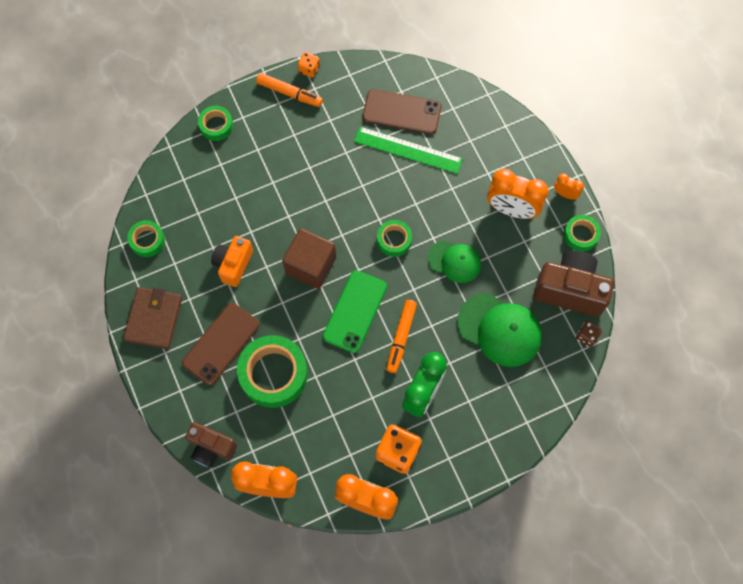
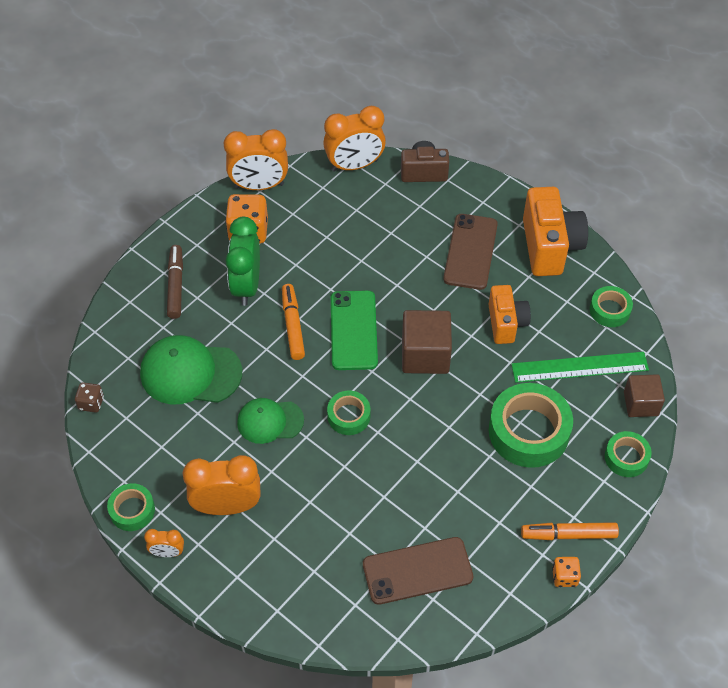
camera: 155 degrees right, 15 degrees down
(154, 319) = (549, 246): brown wallet -> orange camera
(178, 158) = (640, 404): none -> brown cube
(273, 374) = (403, 247): green tape -> green tape (528, 431)
(408, 150) = (385, 525): green ruler -> green ruler (580, 367)
(482, 421) = (175, 286): none -> brown marker
(570, 290) = (125, 443): brown camera -> none

